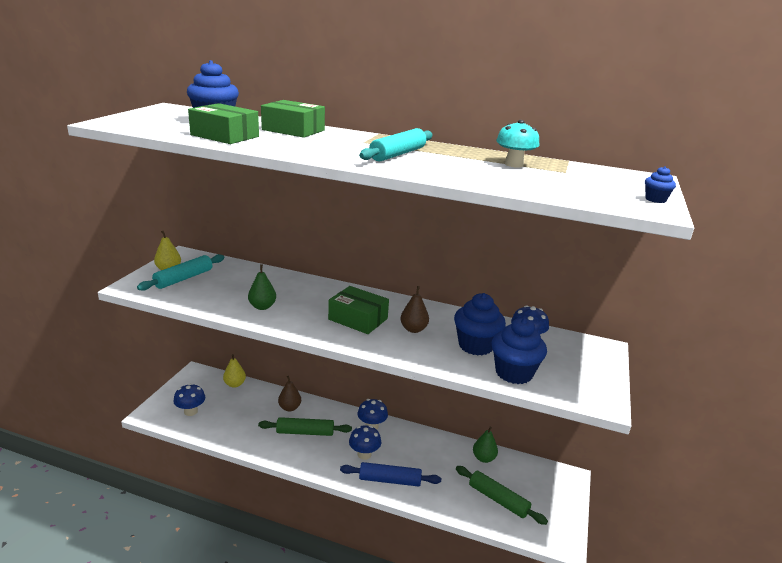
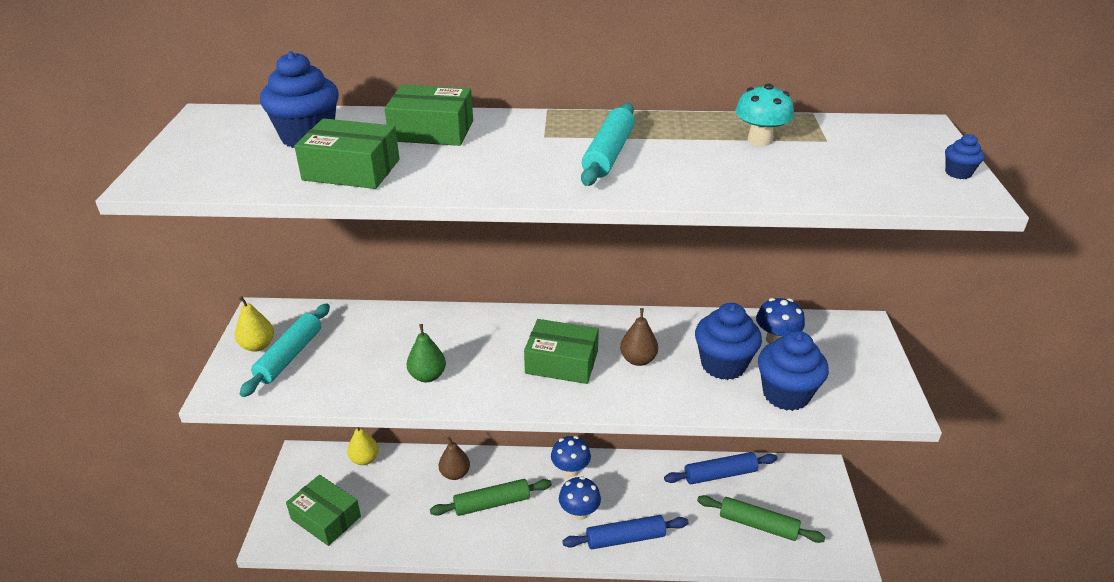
camera: 15 degrees left, 10 degrees up
(191, 411) = (326, 518): blue mushroom -> green box
(483, 458) = (720, 474): green pear -> blue rolling pin

